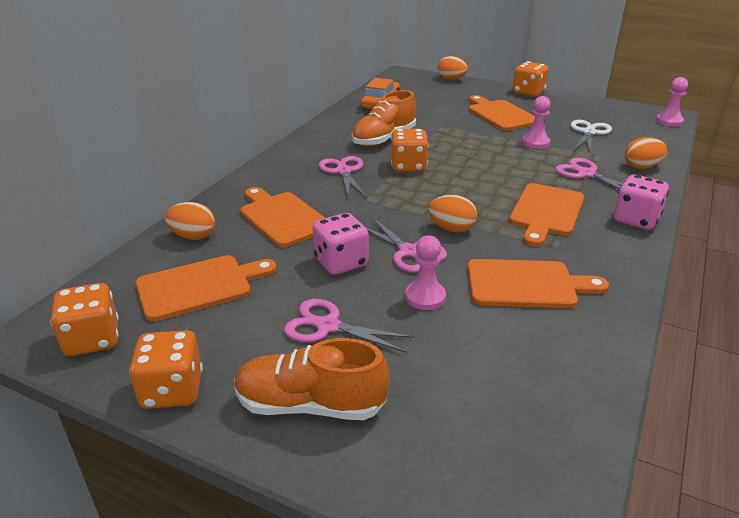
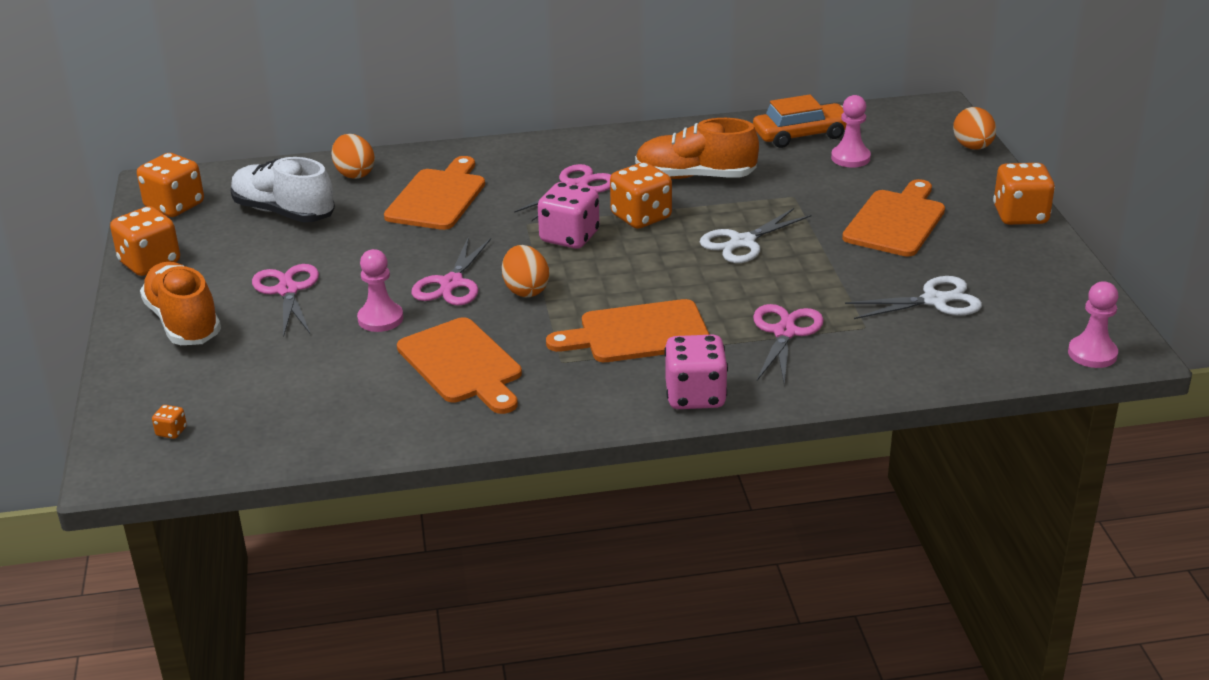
camera: 55 degrees right, 0 degrees up
(199, 286) = (284, 212): orange cutting board -> white shoe
(341, 262) = (392, 257): pink dice -> pink dice (569, 237)
(475, 152) = (743, 242): none -> white scissors
(505, 482) = (171, 432): none -> orange dice
(535, 142) = (835, 272): pink pawn -> pink pawn (850, 158)
(641, 167) = (868, 367): orange egg -> none

